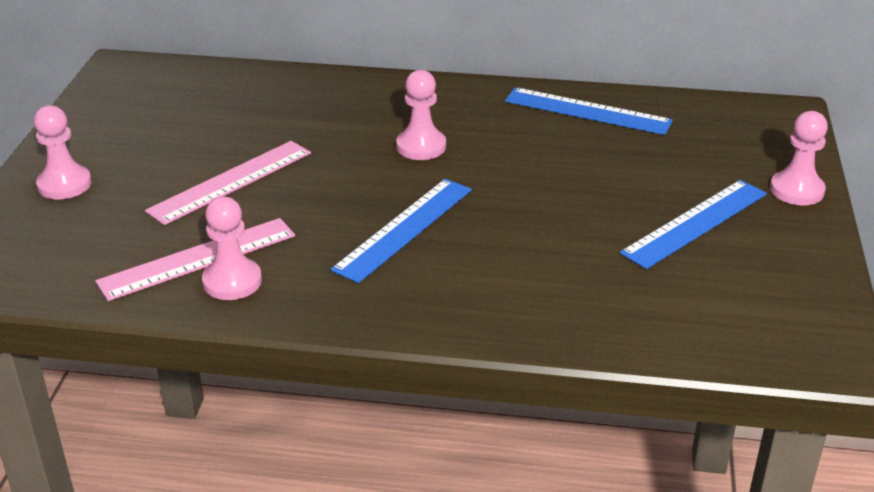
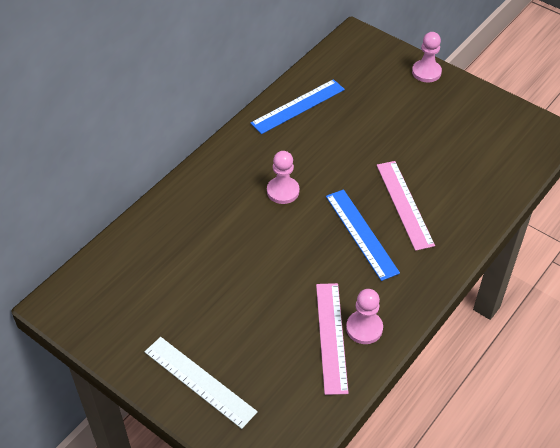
camera: 60 degrees left, 15 degrees up
(64, 184) = (199, 381): pink pawn -> white ruler
(231, 181) = (258, 293): pink ruler -> pink ruler (404, 204)
(695, 223) = (430, 121): blue ruler -> none

